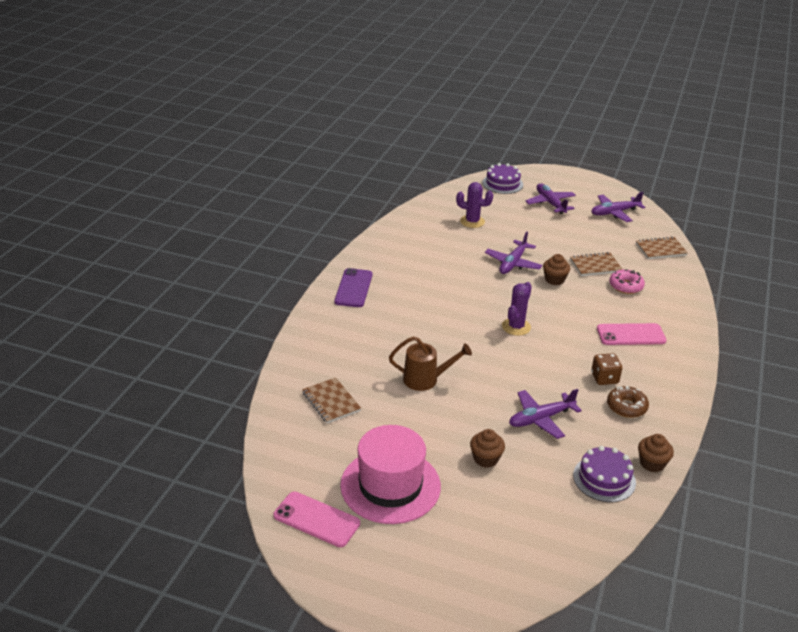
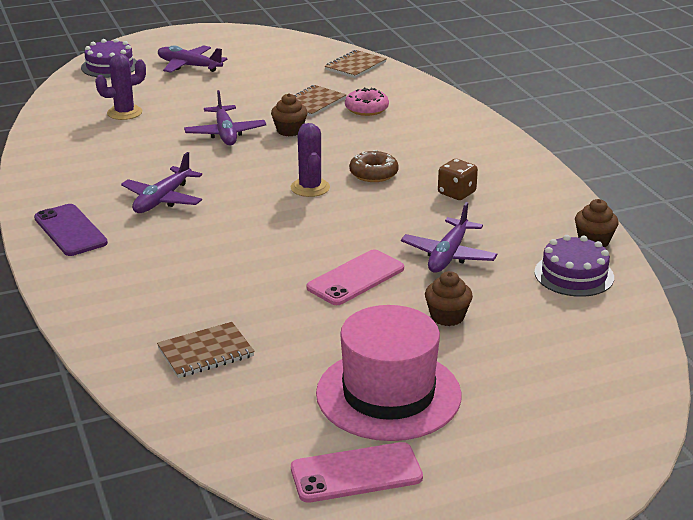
camera: 40 degrees left, 5 degrees down
(331, 402) = (206, 352): brown notebook -> brown notebook turned 45 degrees counterclockwise
(426, 380) = (284, 278): brown watering can -> none
(614, 213) = (267, 51): purple plane -> purple plane (162, 199)
(626, 407) = (509, 207): brown donut -> brown donut (373, 174)
(631, 335) = (428, 147): pink phone -> pink phone (356, 278)

